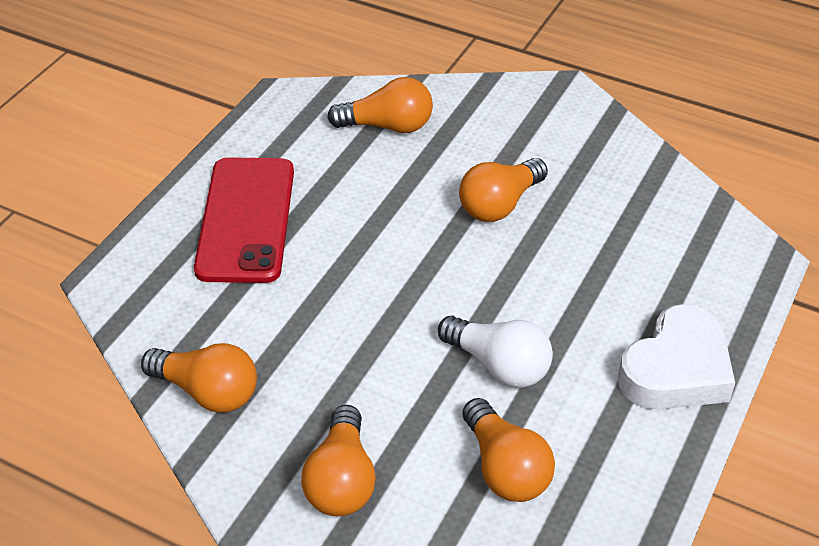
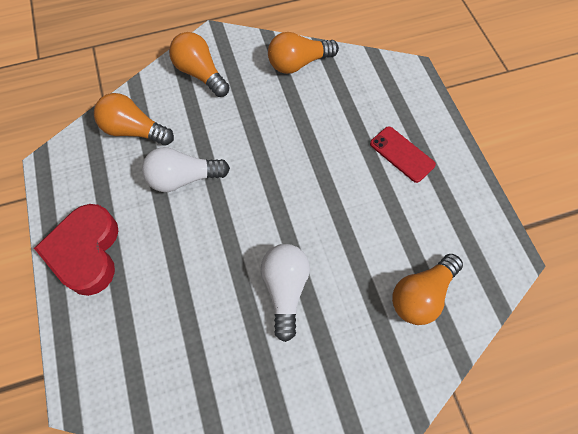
camera: 135 degrees right, 20 degrees up
(246, 220) = (402, 154): red phone -> red phone, size x0.53
(500, 204) = (285, 289): orange light bulb -> white light bulb
(676, 370) = (86, 252): white heart -> red heart

